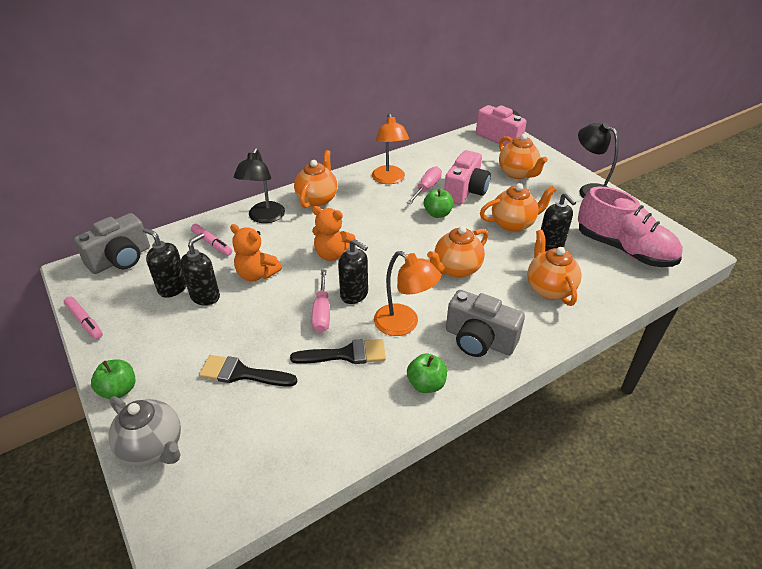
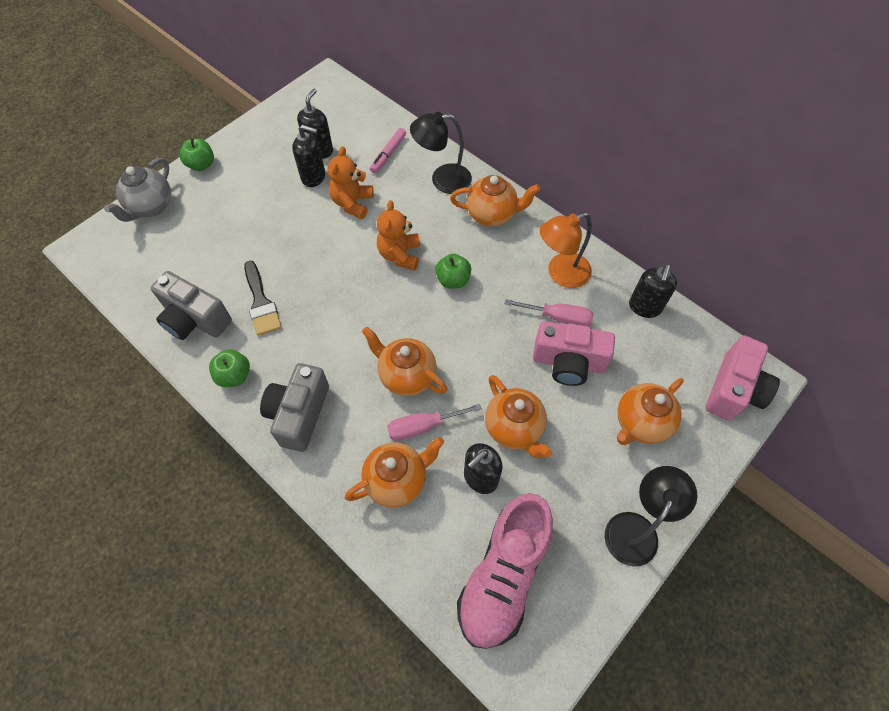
camera: 75 degrees right, 20 degrees up
(85, 321) = (268, 113): pink marker -> none
(121, 259) = (348, 101): grey camera -> grey camera (195, 319)
(242, 373) = (228, 234): black brush -> none
(322, 312) = (311, 269): pink screwdriver -> pink screwdriver (423, 426)
(354, 294) = (342, 289): black soap dispenser -> black soap dispenser (644, 307)
(404, 324) = (308, 342): orange lamp -> none
(437, 214) = (506, 339): green apple -> green apple (453, 280)

